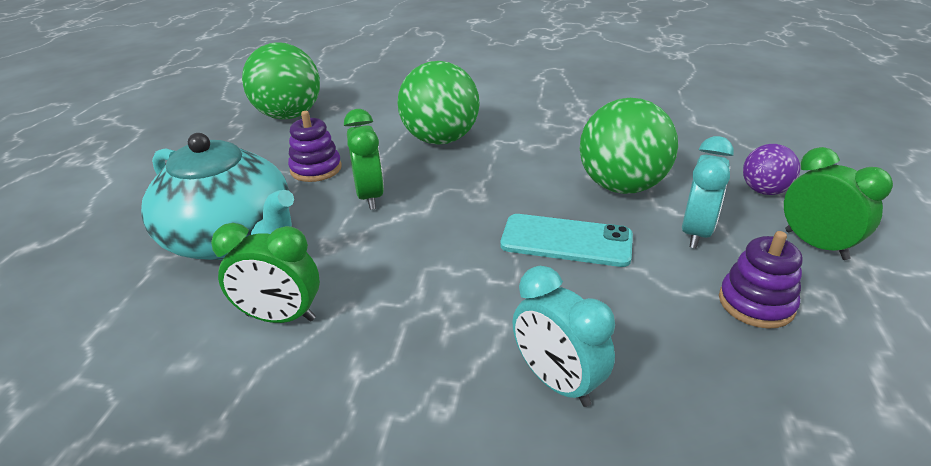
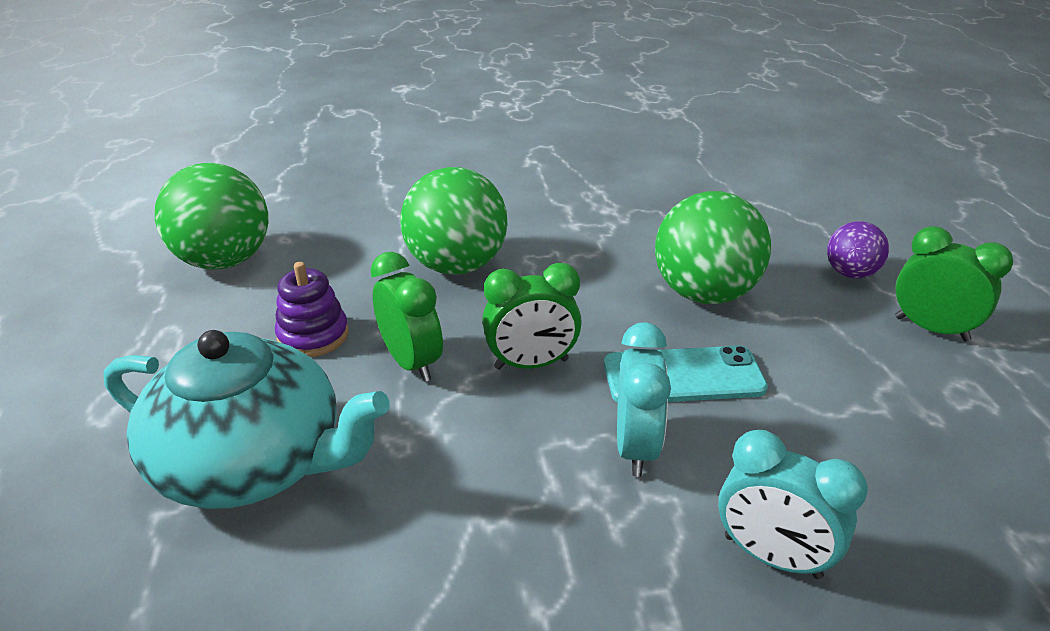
camera: 20 degrees left, 0 degrees up
(280, 317) = (394, 561): green clock -> green clock (531, 364)
(696, 232) = (812, 337): turquoise clock -> turquoise clock (635, 447)
(756, 303) = (913, 410): purple stacking toy -> none

